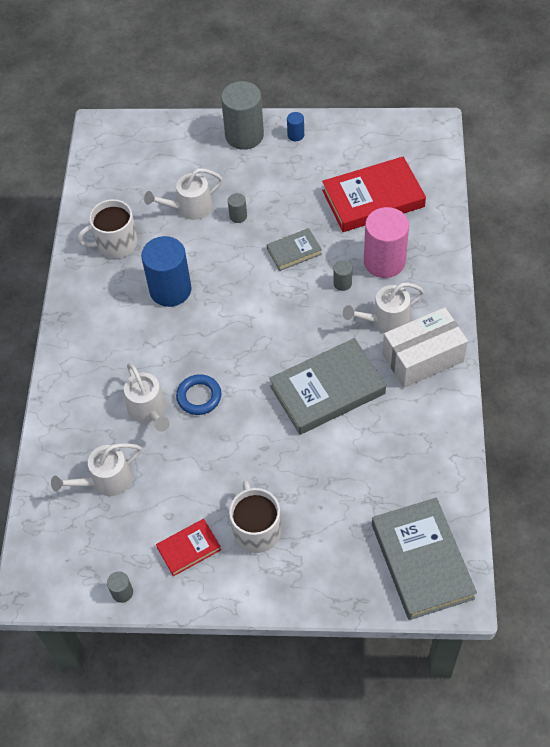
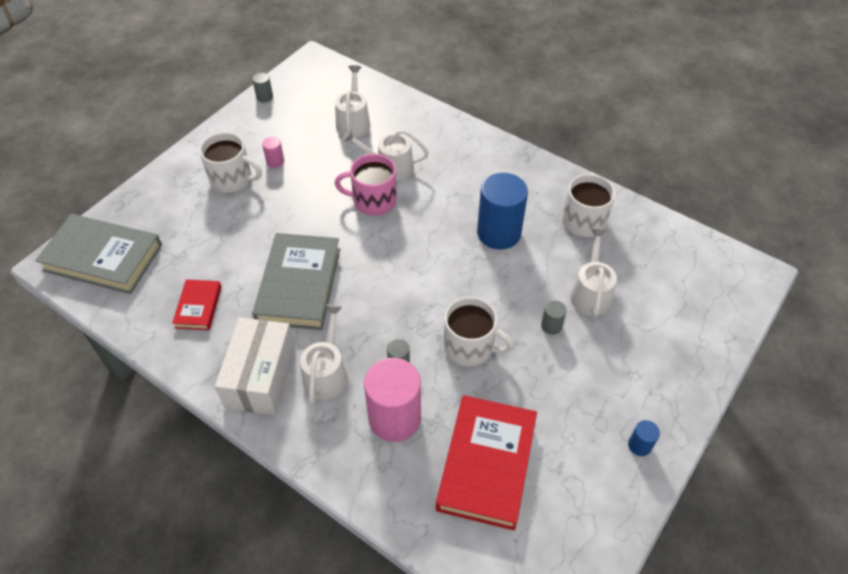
camera: 120 degrees right, 5 degrees down
(189, 548) = (258, 139): red book -> red book (198, 307)
(199, 397) = (373, 201): blue ring -> pink mug
(208, 510) = (275, 161): none -> pink cylinder
(244, 135) = (669, 393): grey cylinder -> none
(294, 251) = (470, 347): grey book -> white mug

